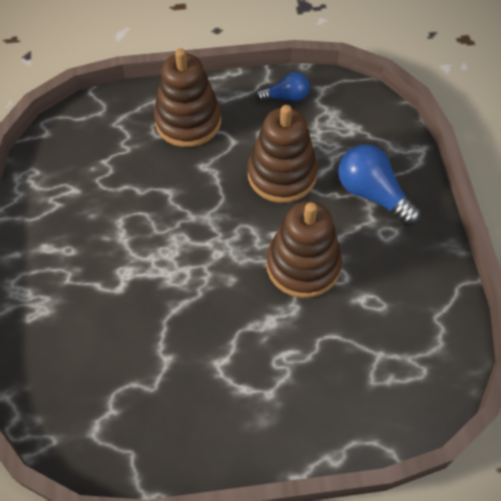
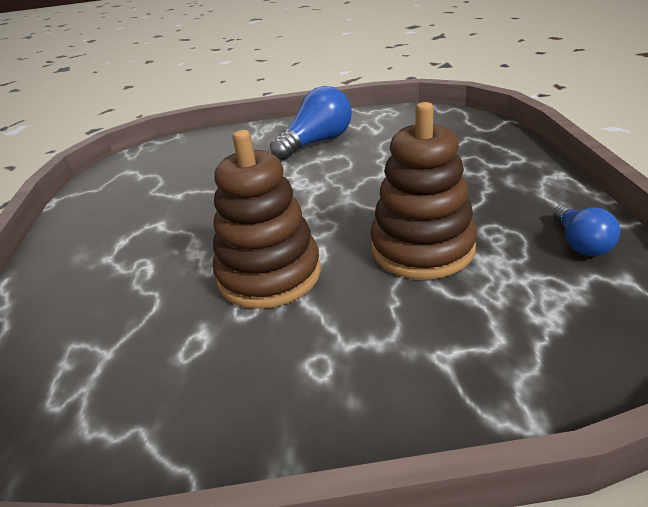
camera: 95 degrees right, 25 degrees down
(188, 121) = (490, 174): brown stacking toy -> none
(372, 194) = (400, 346): blue light bulb -> blue light bulb (317, 142)

